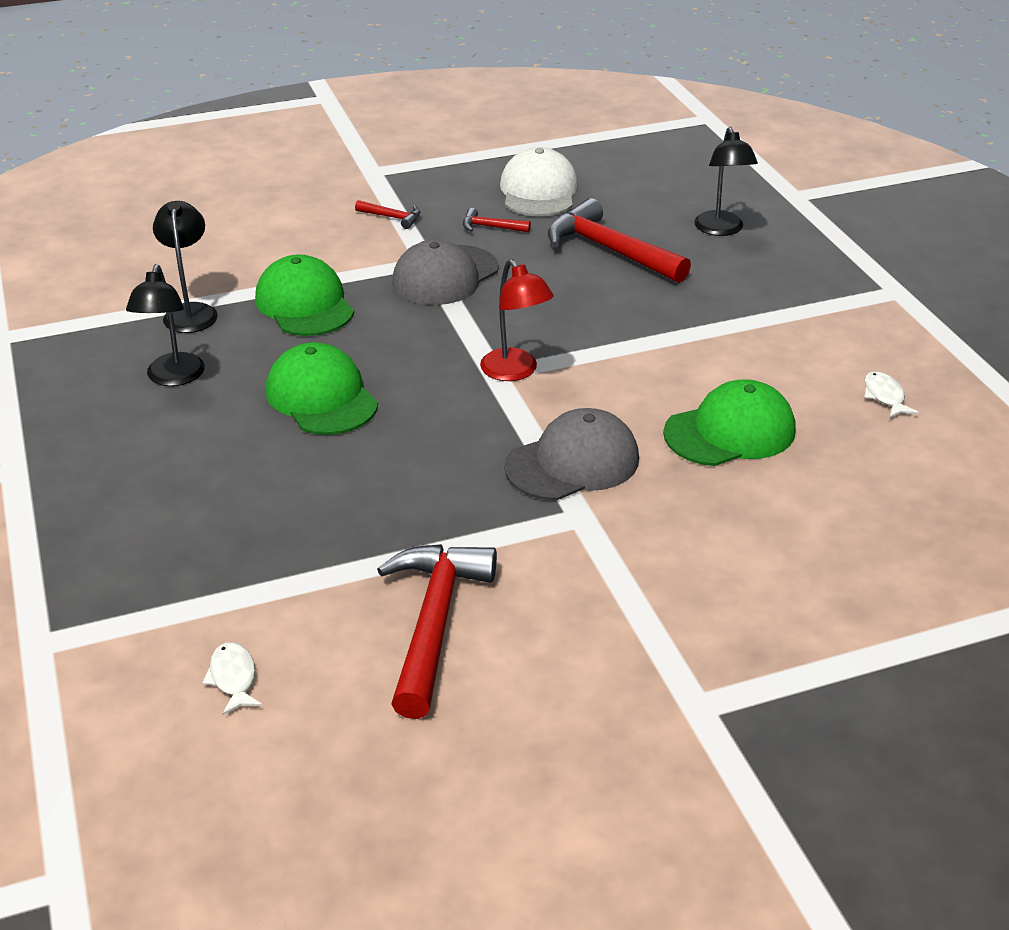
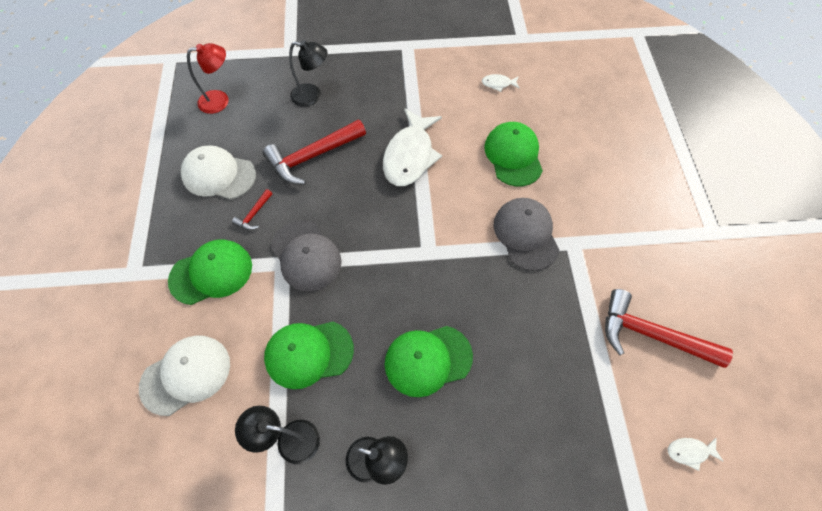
camera: 75 degrees left, 25 degrees up
(256, 231) = (186, 375): none -> white cap
(392, 217) = (211, 273): red hammer -> green cap
(515, 372) = (431, 241): red lamp -> red lamp (220, 100)
(663, 330) = (410, 155): none -> white fish

